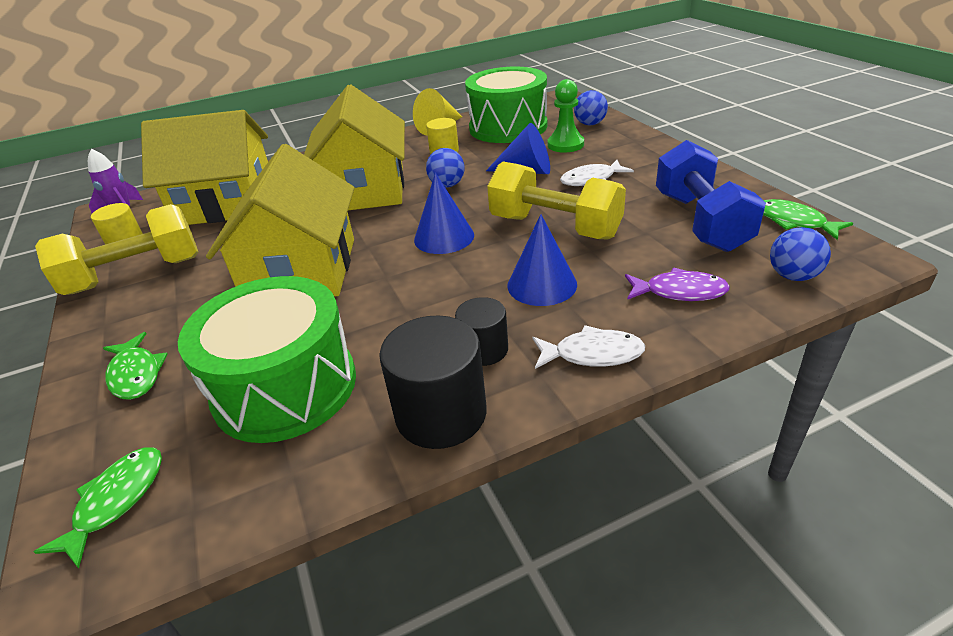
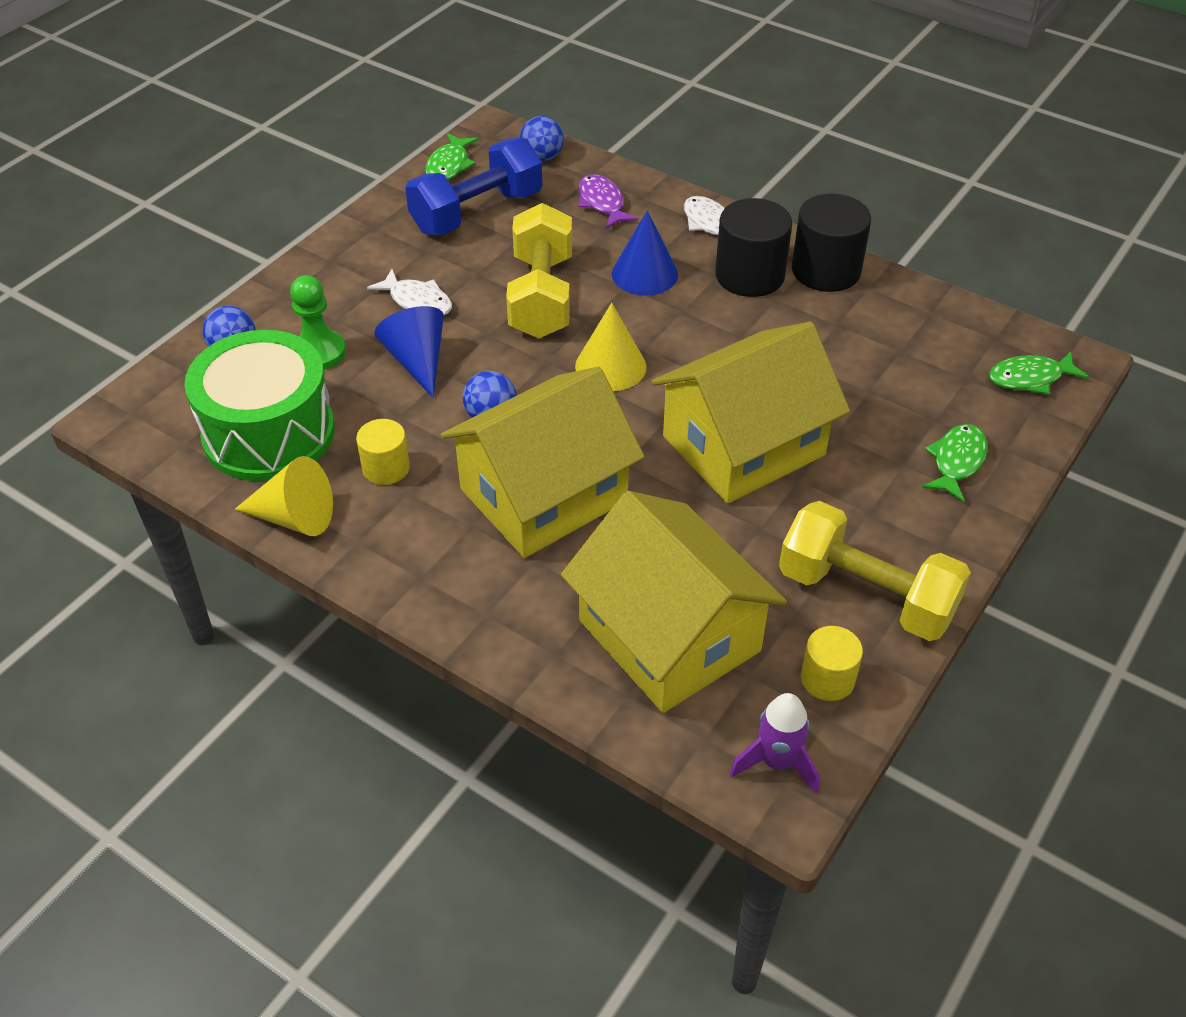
camera: 125 degrees left, 10 degrees up
(285, 387) = (878, 359): green drum -> none
(444, 237) = (610, 366): blue cone -> yellow cone
(484, 349) = (749, 275): black cylinder -> black cylinder, size x1.69

